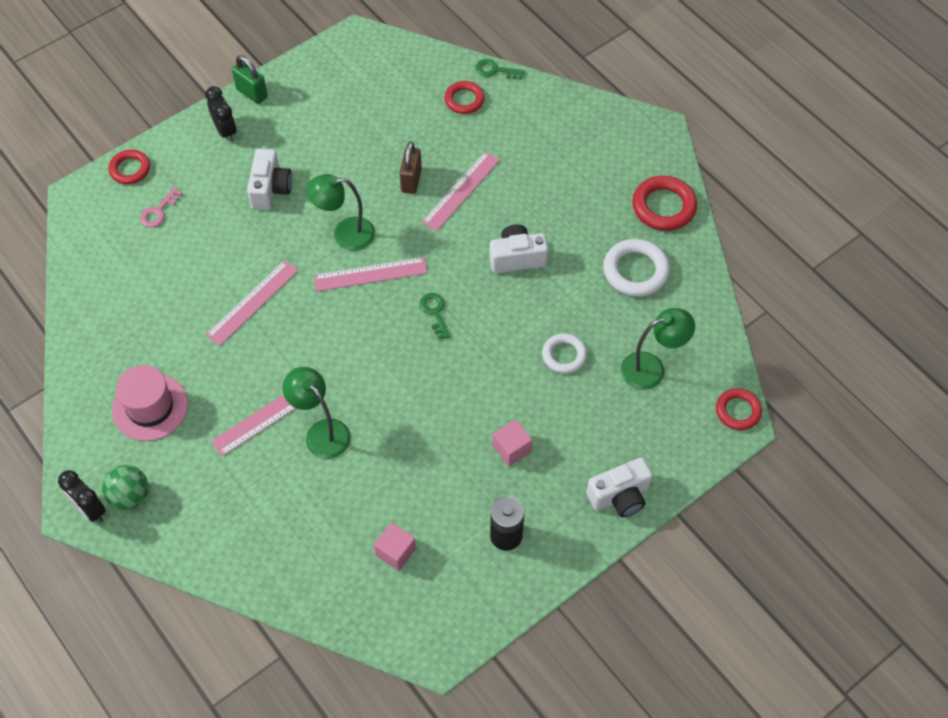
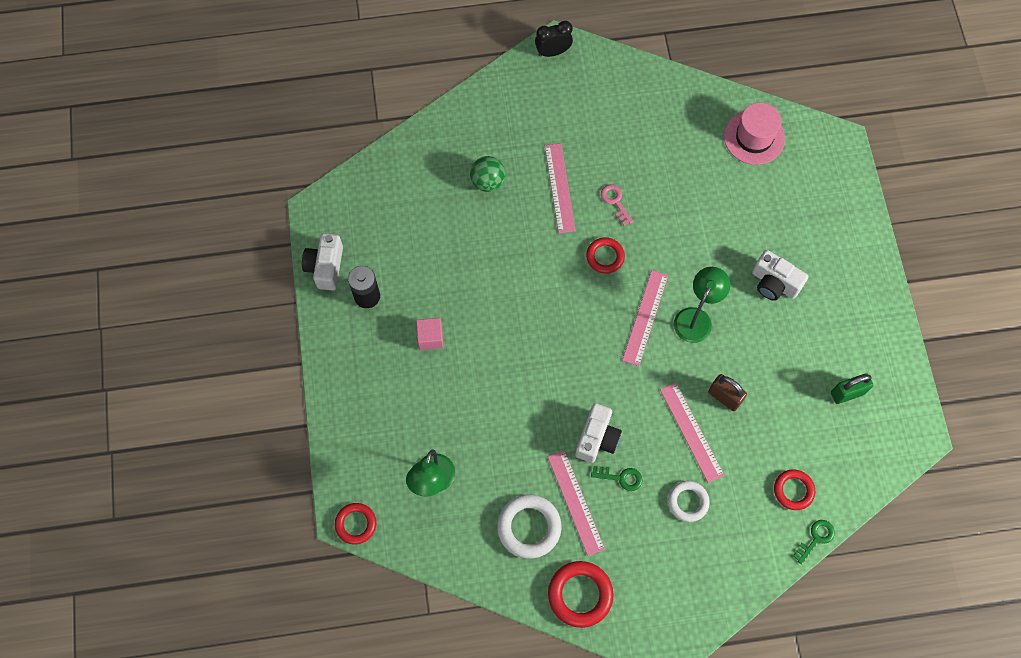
camera: 120 degrees right, 10 degrees up
(130, 169) = (851, 189): red ring -> red ring (605, 257)
(130, 496) = (548, 79): green ball -> green ball (487, 182)
(150, 407) = (613, 117): pink hat -> pink hat (754, 137)
(158, 211) = (794, 192): pink key -> pink key (615, 202)
(225, 131) = (857, 276): black clock -> none
(252, 93) = (891, 315): green padlock -> green padlock (847, 393)
(252, 302) = (667, 221): pink ruler -> pink ruler (576, 502)
(321, 432) = (524, 217): green lamp -> none
(395, 552) = (402, 220): pink cube -> none
(435, 312) = (581, 347): green key -> green key (621, 478)
(564, 355) = (485, 421): white ring -> white ring (688, 502)
(620, 496) = (345, 391): white camera -> white camera (325, 267)

